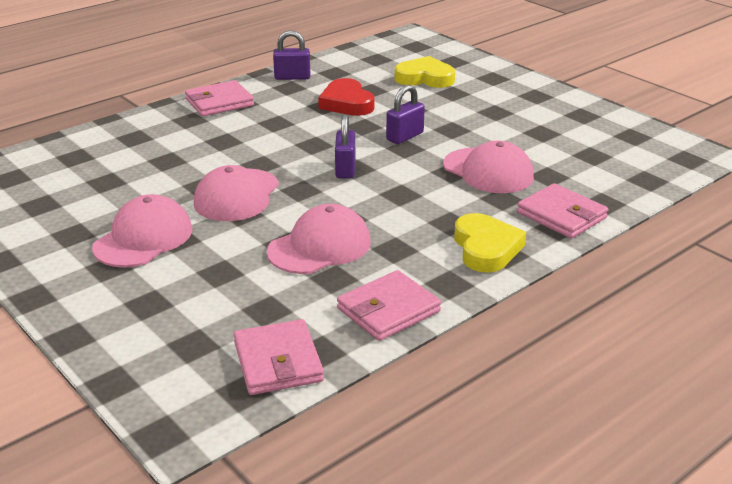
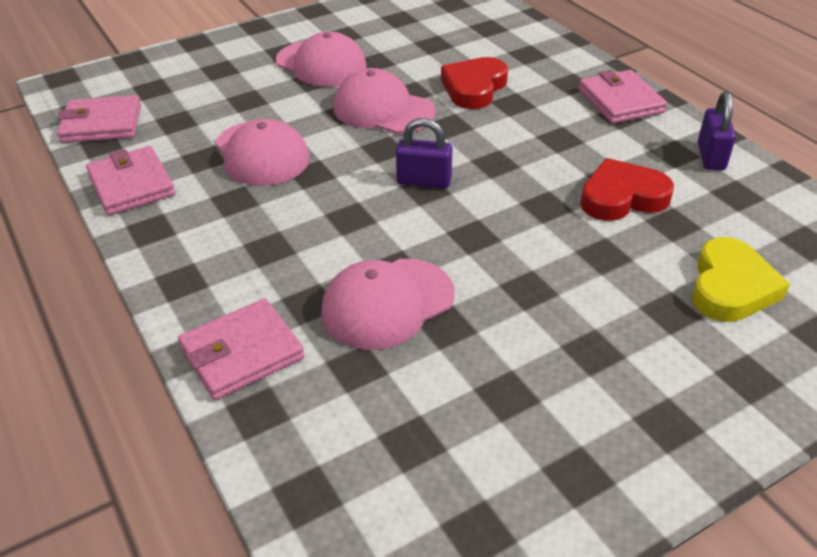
camera: 100 degrees right, 10 degrees up
(197, 157) = (474, 88): none -> red heart
(405, 136) = (508, 239): purple padlock -> none
(486, 248) = (200, 267): yellow heart -> none

